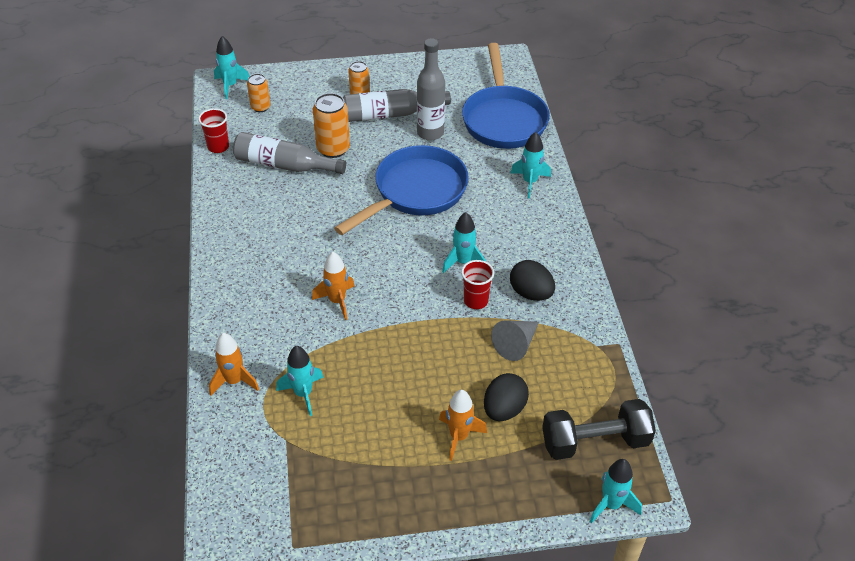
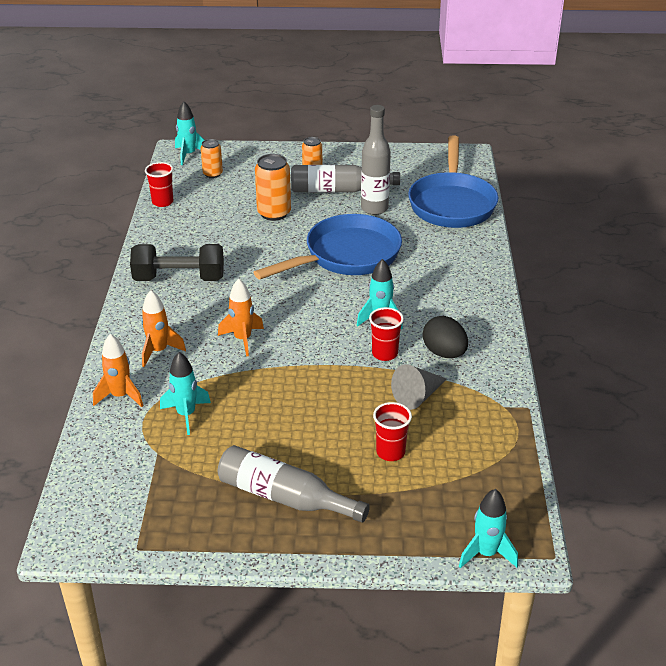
camera: 10 degrees right, 10 degrees down
(284, 165) = (222, 222): grey bottle -> grey bottle (284, 497)
(459, 437) = (336, 471): orange rocket -> orange rocket (159, 351)
(504, 409) = (390, 452): black egg -> red cup
(530, 182) = (466, 258): turquoise rocket -> none
(595, 441) = (482, 493): black dumbbell -> black dumbbell (179, 278)

